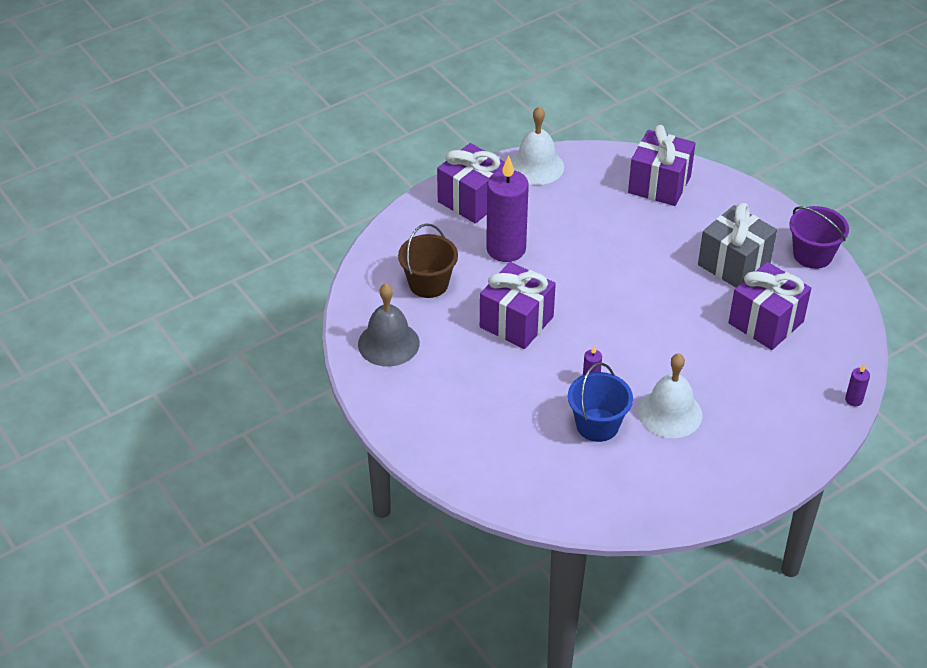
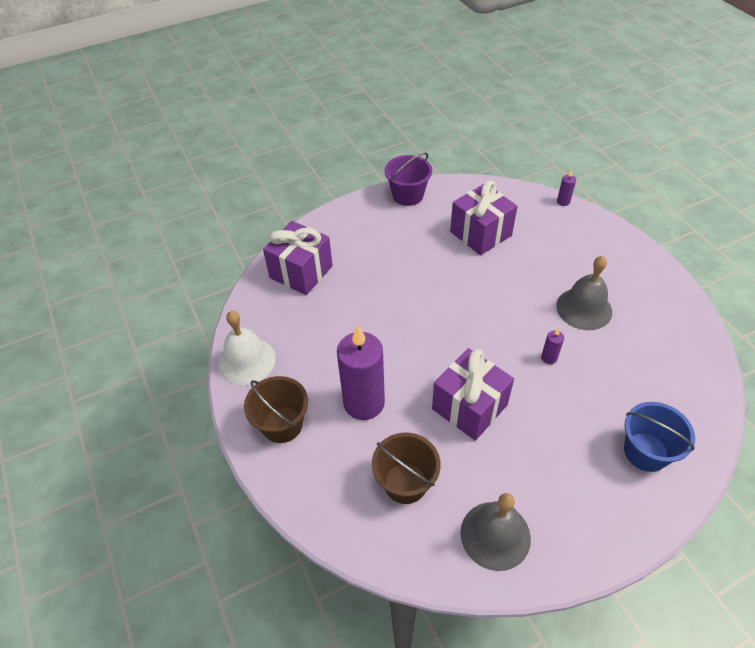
camera: 80 degrees left, 5 degrees up
(472, 200) = (282, 424): purple gift -> brown bucket
(597, 425) = (602, 360): blue bucket -> blue bucket (645, 452)
(670, 413) = (584, 308): white bell -> grey bell
(734, 264) = (411, 241): grey gift -> none

